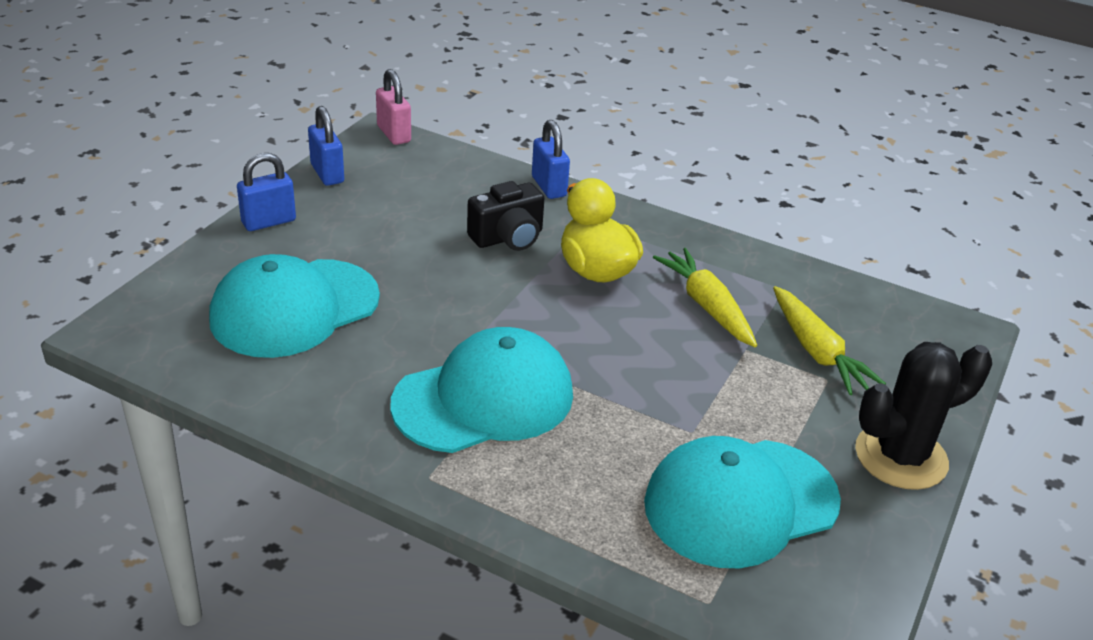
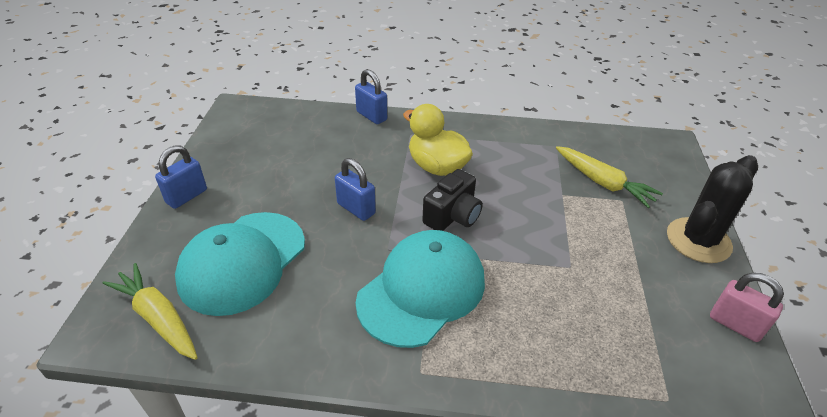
camera: 20 degrees left, 5 degrees up
(327, 173) = (212, 147): blue padlock -> blue padlock (356, 208)
(394, 134) = (246, 105): pink padlock -> pink padlock (735, 324)
(508, 238) = (366, 160): black camera -> black camera (453, 216)
(706, 306) = (520, 171): yellow carrot -> yellow carrot (158, 317)
(740, 502) = (634, 310): turquoise cap -> none

